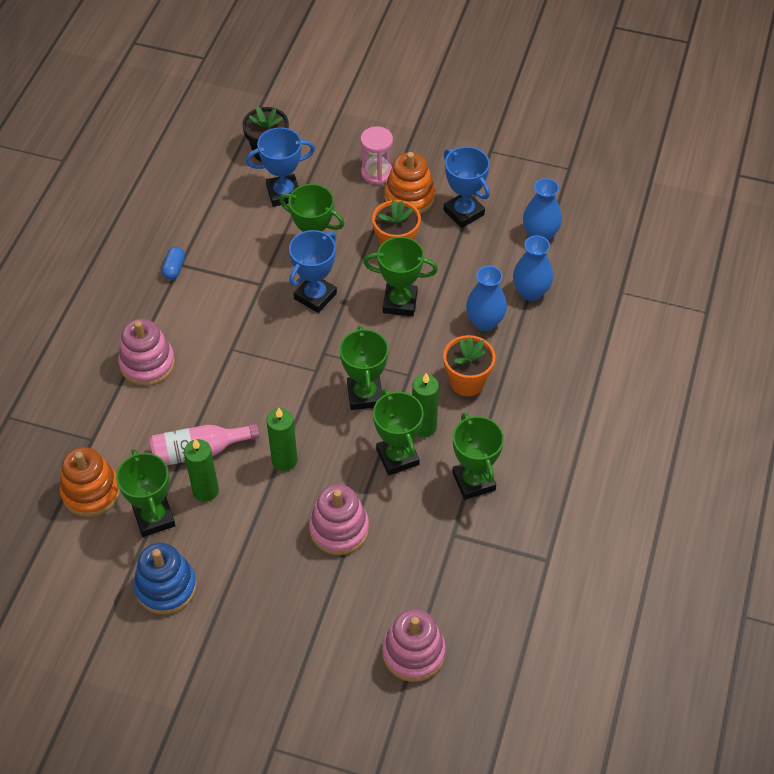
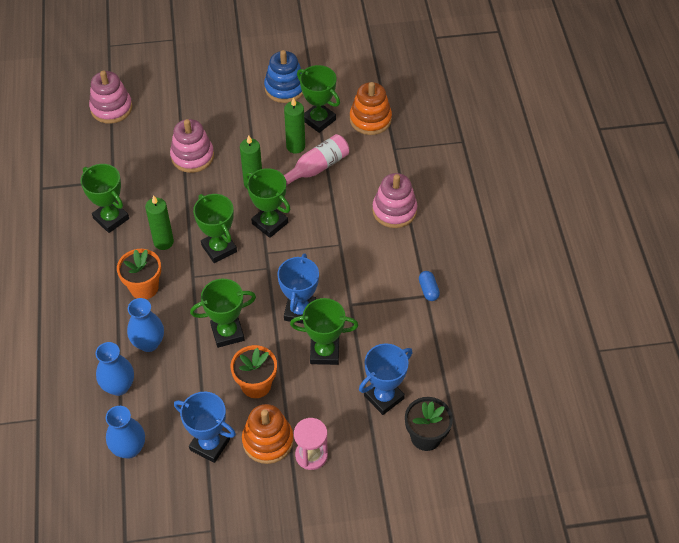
camera: 155 degrees right, 0 degrees up
(397, 457) = (173, 214): green trophy -> green trophy (270, 223)

